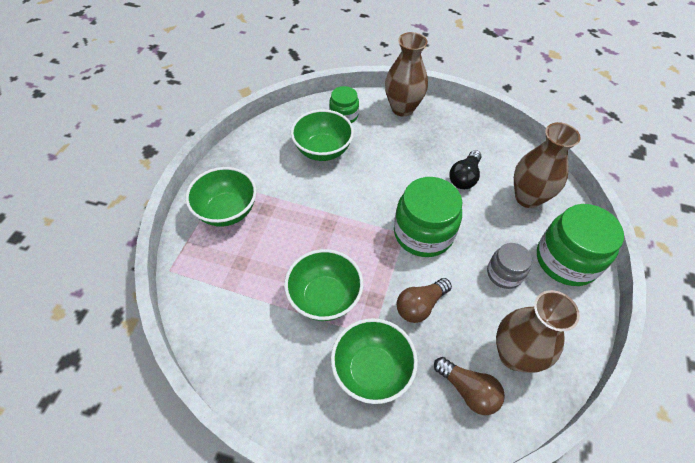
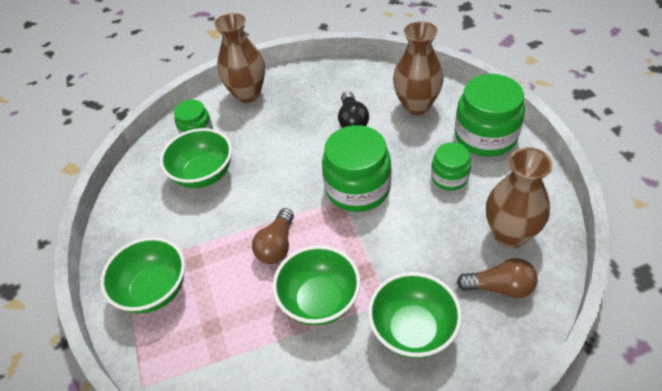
camera: 30 degrees left, 5 degrees down
(420, 305) = (406, 248): brown light bulb -> brown light bulb (277, 245)
(504, 273) = (449, 177): grey jar -> green jar

